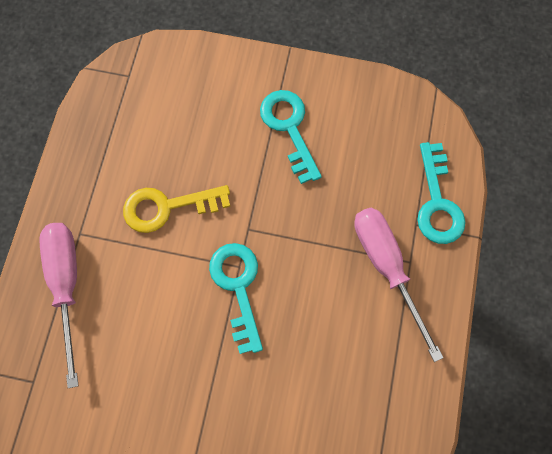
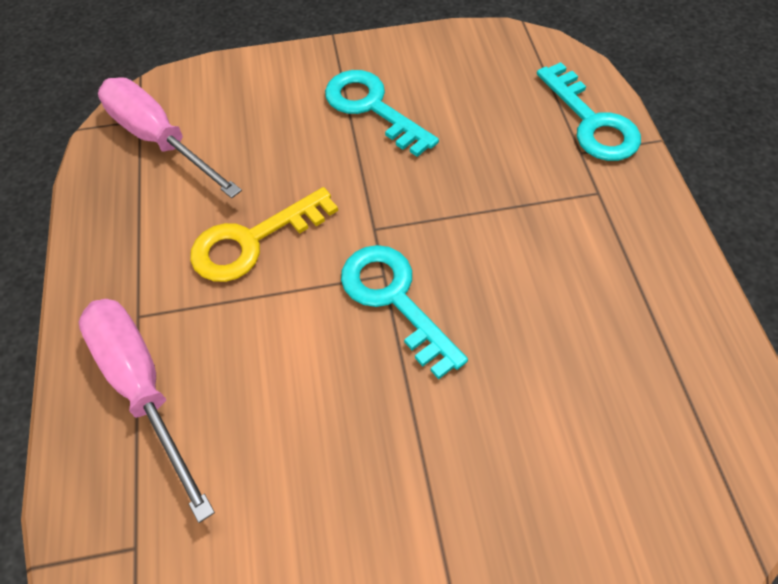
camera: 20 degrees left, 15 degrees down
(386, 267) = (574, 207): pink screwdriver -> pink screwdriver (159, 140)

